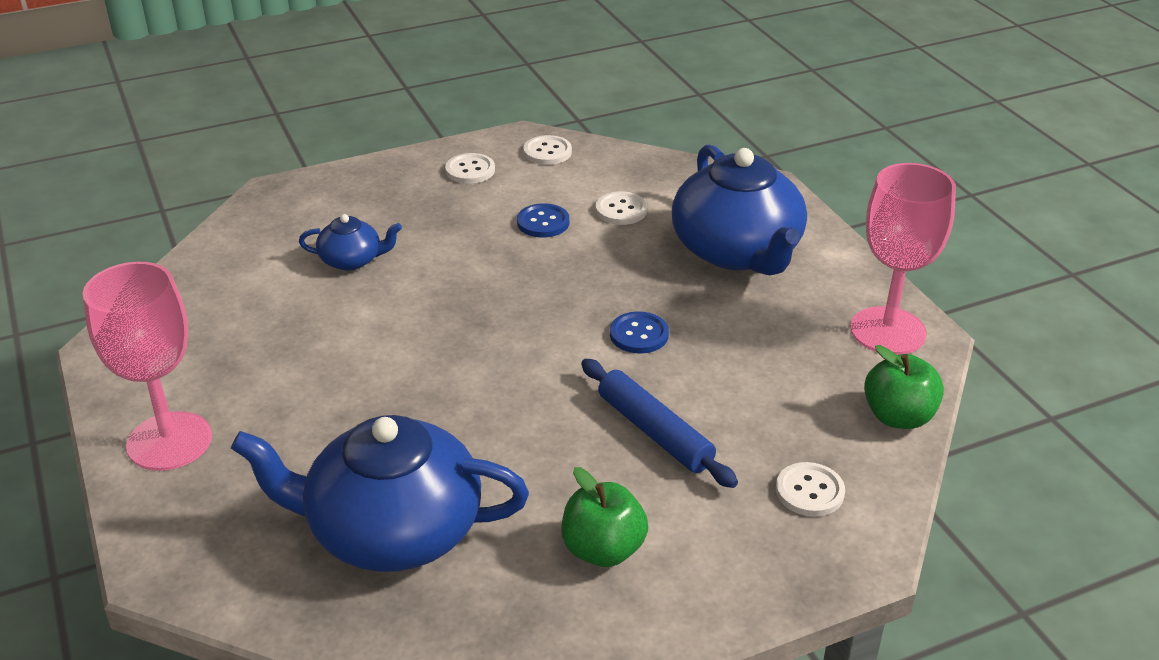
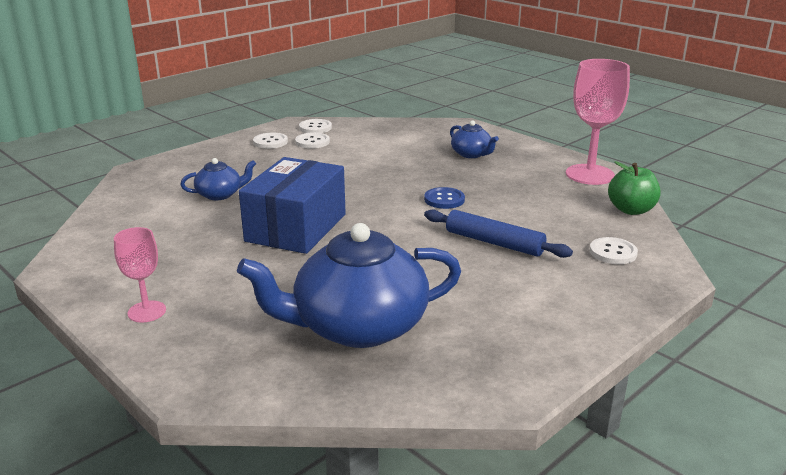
camera: 20 degrees left, 10 degrees down
(169, 441) = (147, 311): pink goblet -> pink goblet, size x0.56
(413, 343) = (296, 228): none -> blue box
(543, 222) = (339, 159): blue button -> none
(603, 550) = (512, 306): green apple -> none
(621, 210) = (384, 146): white button -> white button (312, 142)
(737, 251) = (471, 154): blue teapot -> blue teapot, size x0.47

